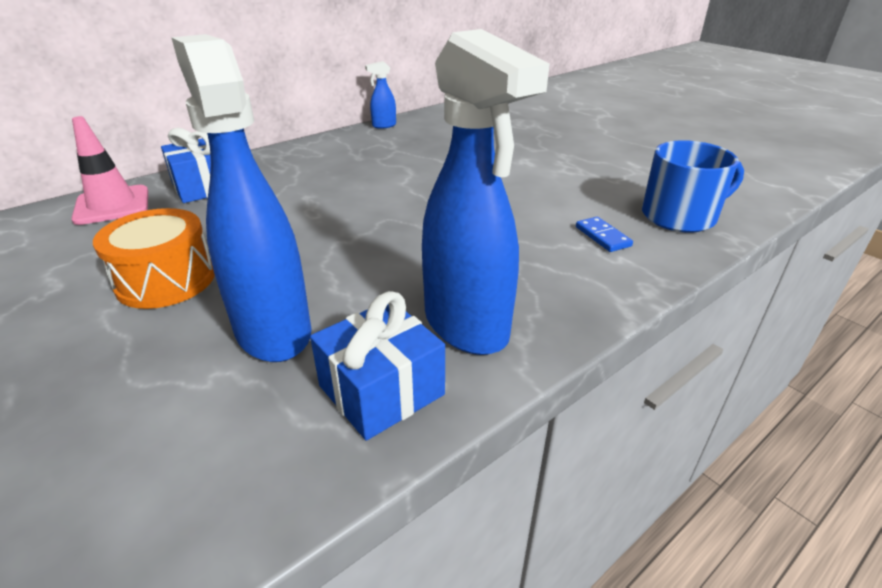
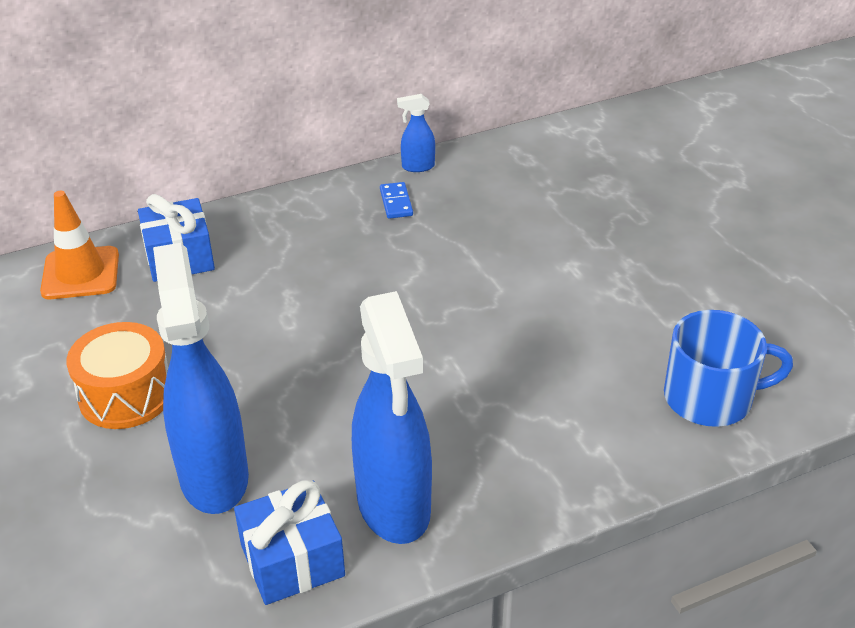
camera: 15 degrees right, 5 degrees up
(112, 205) = (80, 273): pink traffic cone -> orange traffic cone
(603, 236) = (597, 414): blue domino -> blue domino (396, 202)

